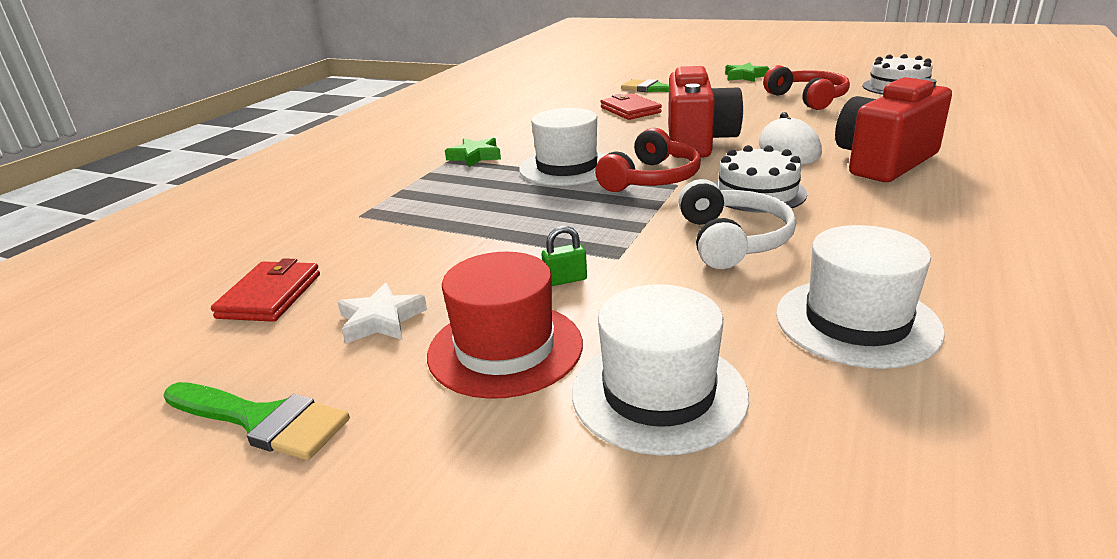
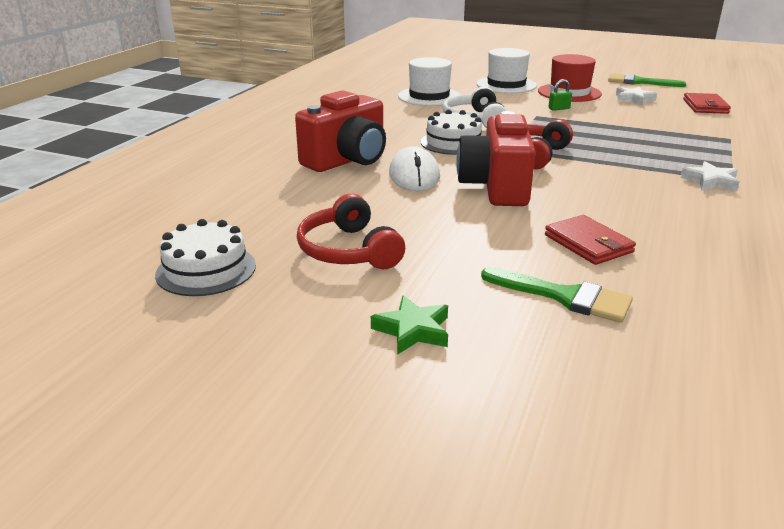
camera: 175 degrees right, 0 degrees up
(475, 156) = (710, 181): green star -> white star
(567, 167) = (608, 167): white hat -> none

